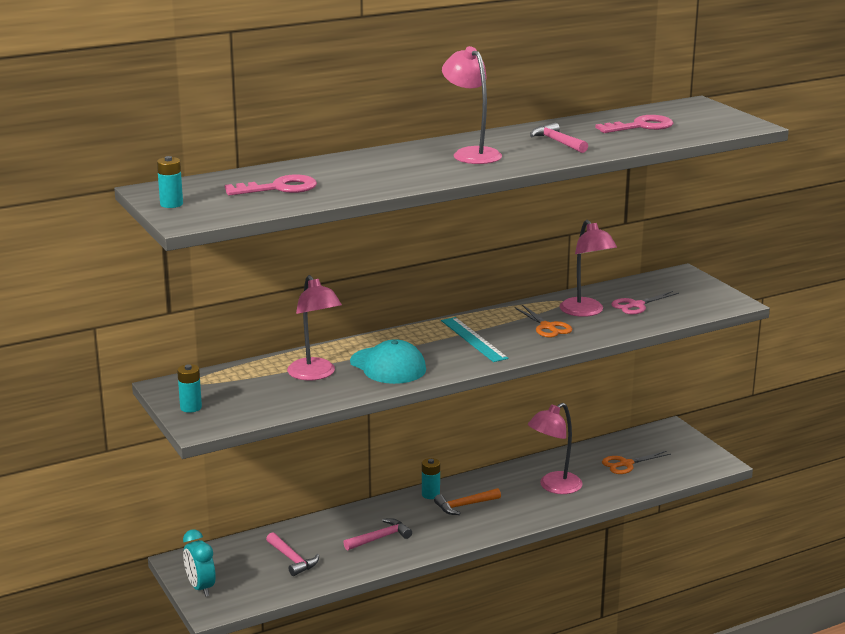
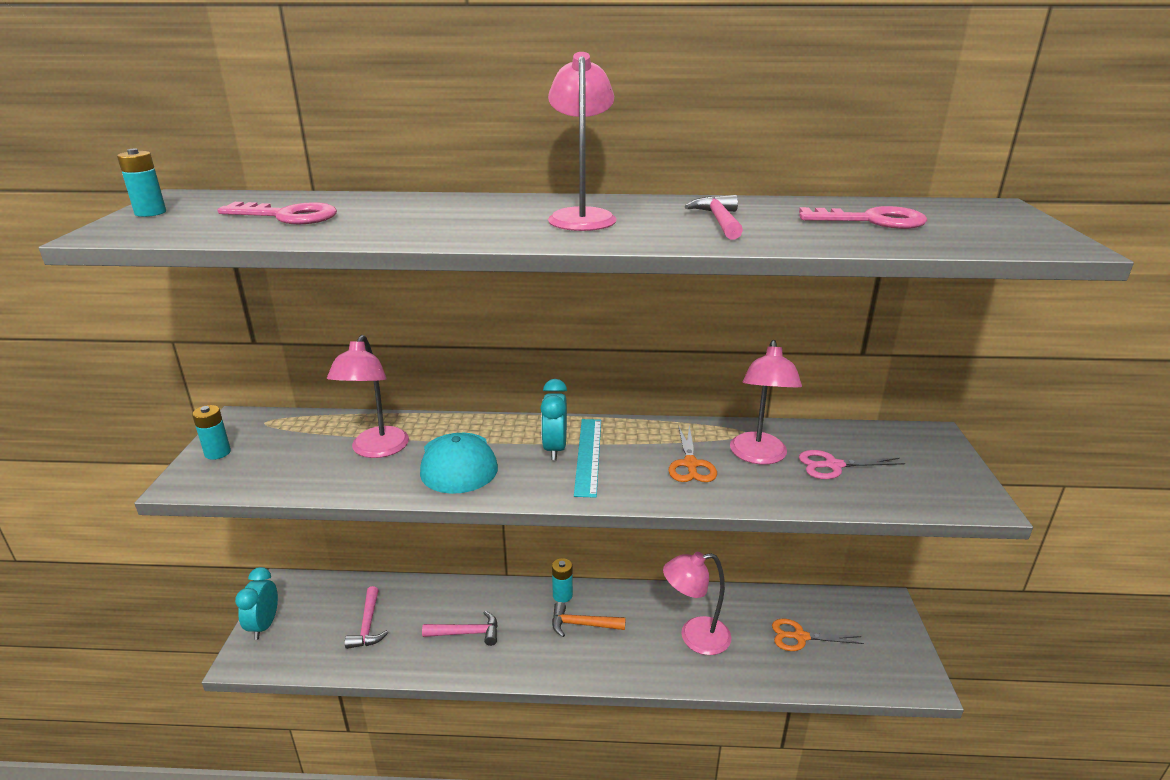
camera: 30 degrees right, 5 degrees up
(445, 341) = (555, 449): none -> turquoise clock

